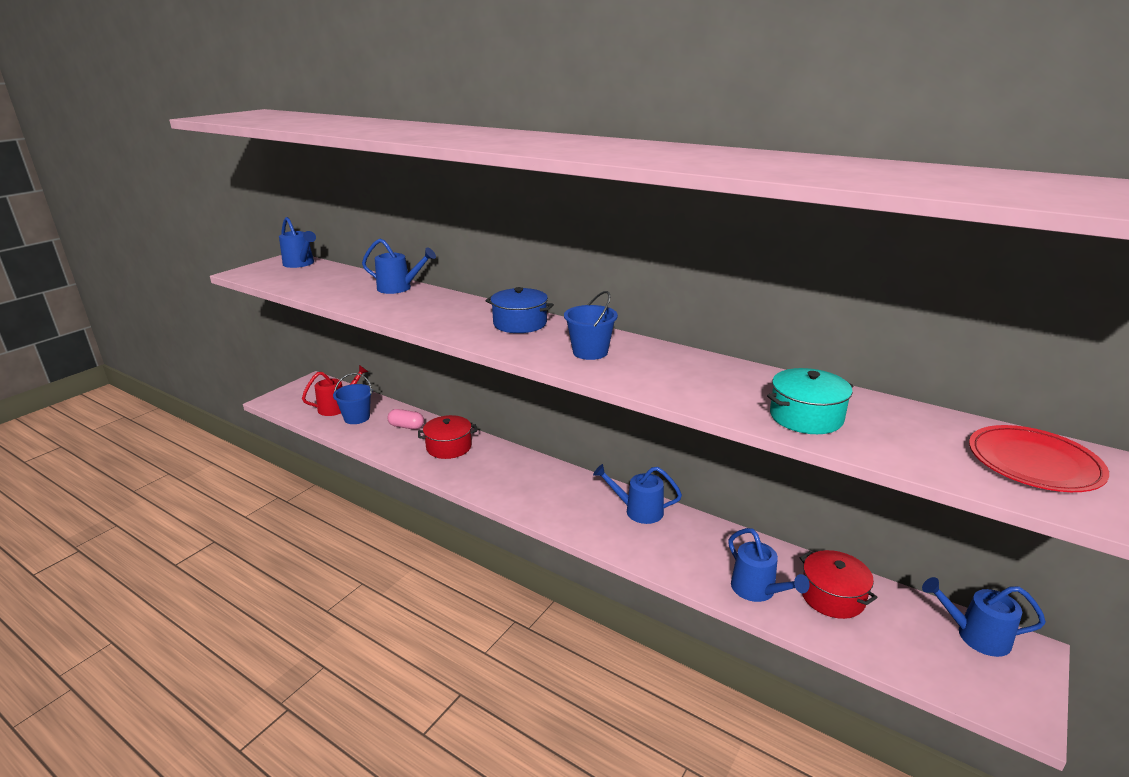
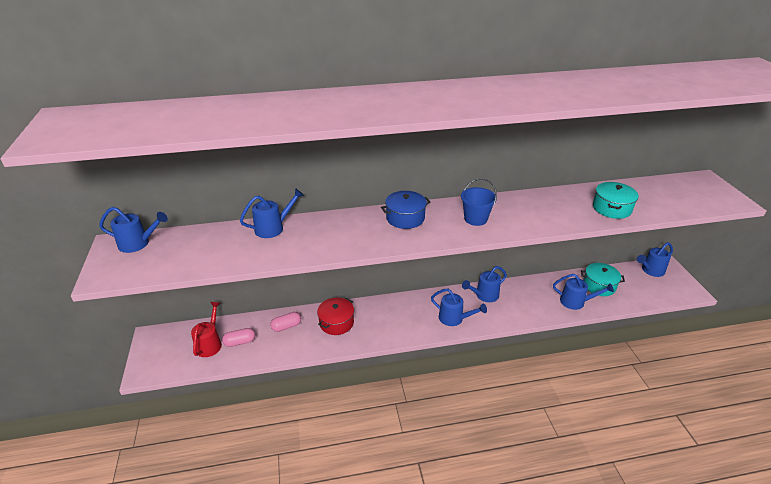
camera: 45 degrees left, 10 degrees up
(357, 418) = (240, 342): blue bucket -> pink capsule
(565, 511) = (454, 318): none -> blue watering can
(832, 596) = (599, 285): red pot -> turquoise pot
(1033, 462) = (693, 190): red plate -> none

